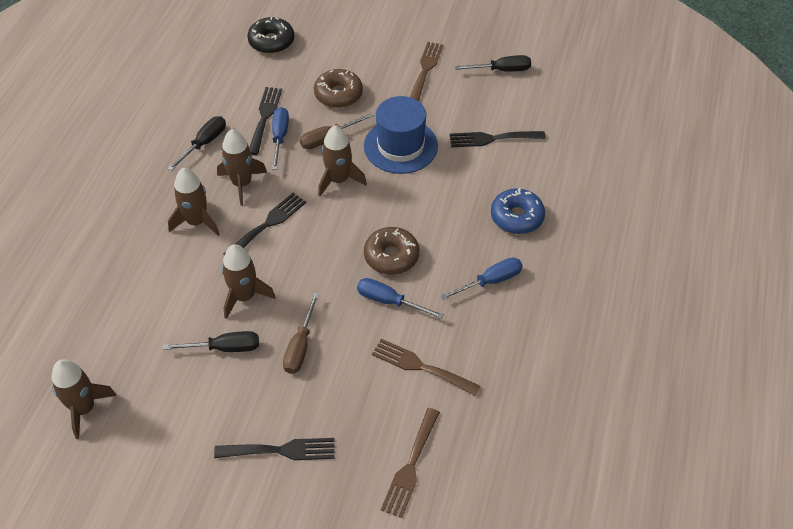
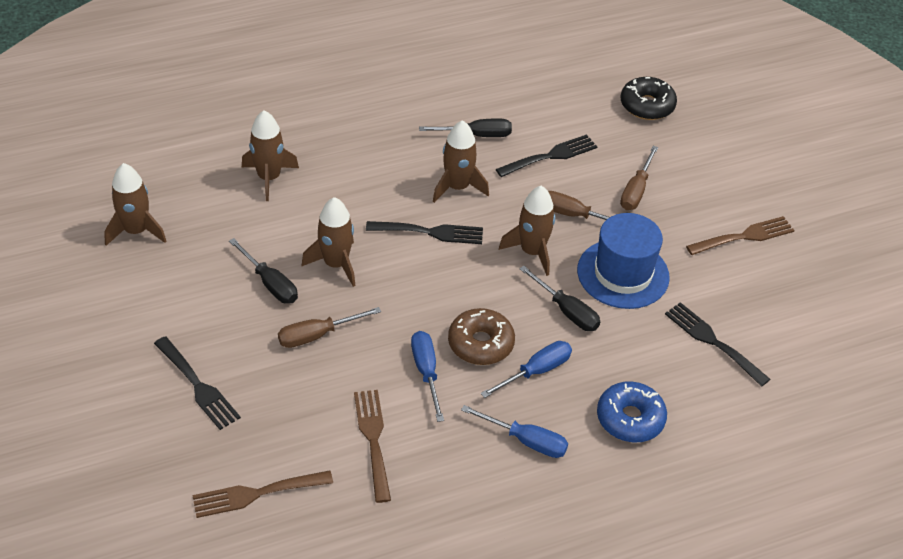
camera: 50 degrees right, 5 degrees down
(197, 221) = (386, 183): brown rocket -> brown rocket (269, 178)
(280, 137) = (538, 180): blue screwdriver -> blue screwdriver (536, 371)
(338, 94) = (636, 190): brown donut -> brown screwdriver
(501, 70) = (816, 298): black screwdriver -> black screwdriver (566, 311)

